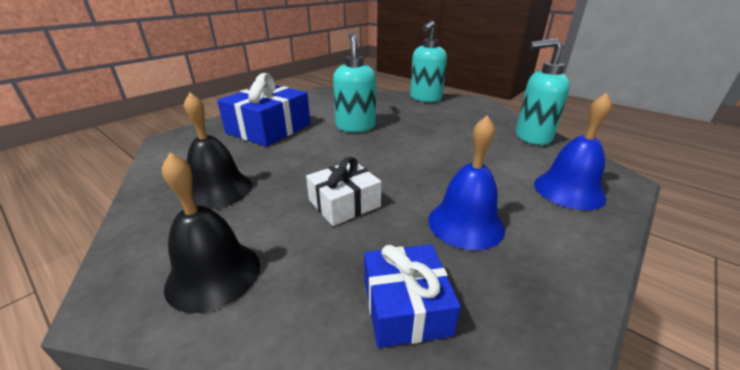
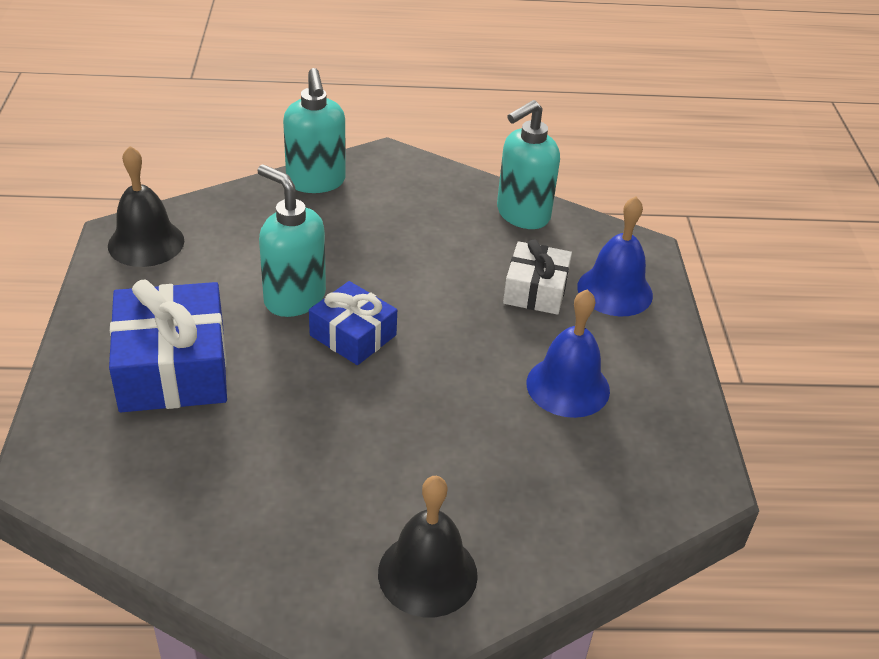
camera: 45 degrees left, 10 degrees up
(218, 190) = (278, 499): black bell -> black bell (146, 243)
(344, 203) = (439, 429): white gift -> white gift (535, 290)
(405, 306) = (599, 493): blue gift -> blue gift (353, 335)

